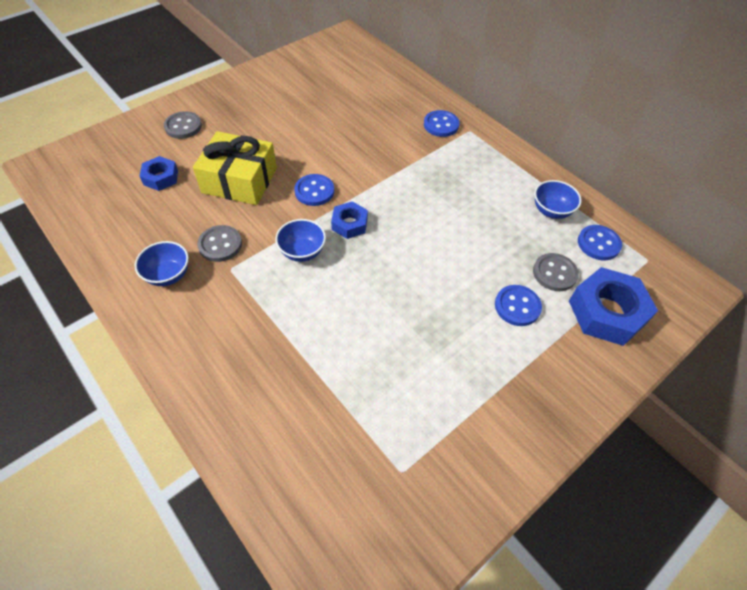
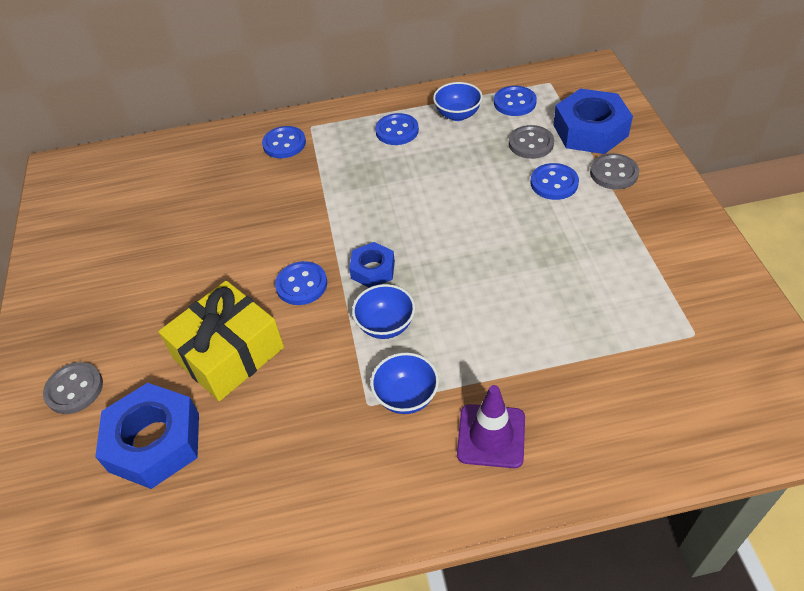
camera: 55 degrees left, 5 degrees down
(161, 177) = (155, 442): blue nut -> blue nut, size x1.79
(168, 275) = (336, 475): blue bowl -> blue bowl (406, 397)
(220, 244) = (322, 404): grey button -> grey button (613, 173)
(233, 352) = (491, 436): none -> purple traffic cone
(502, 180) = (397, 131): none -> blue button

